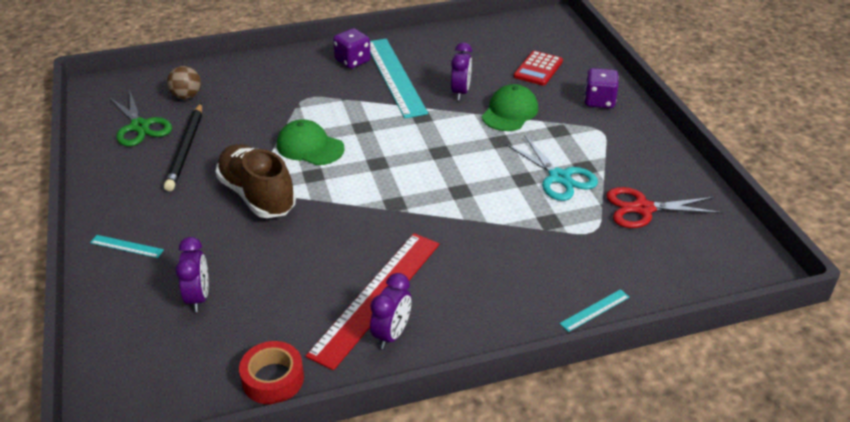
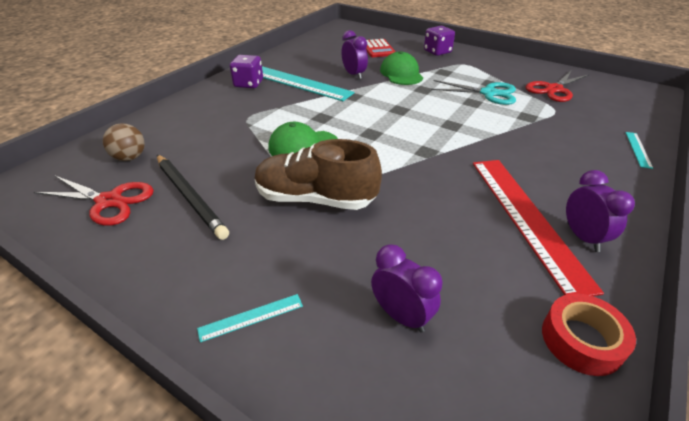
camera: 40 degrees left, 0 degrees up
(140, 126) = (109, 201): green scissors -> red scissors

